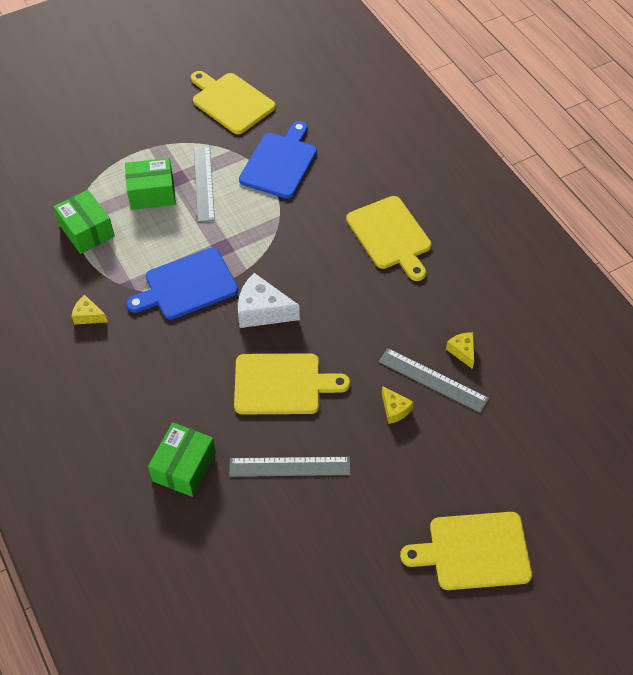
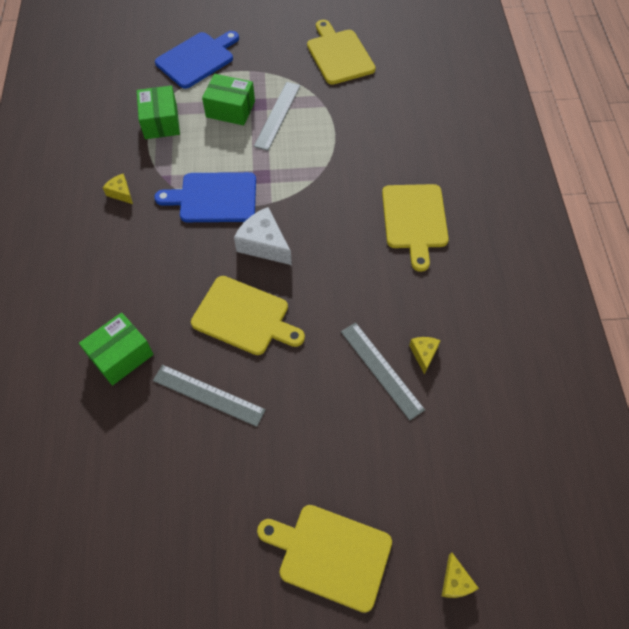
camera: 25 degrees right, 5 degrees up
(280, 163) = (351, 120): blue cutting board -> blue cutting board (197, 59)
(394, 409) = (330, 383): yellow cheese -> yellow cheese (455, 581)

